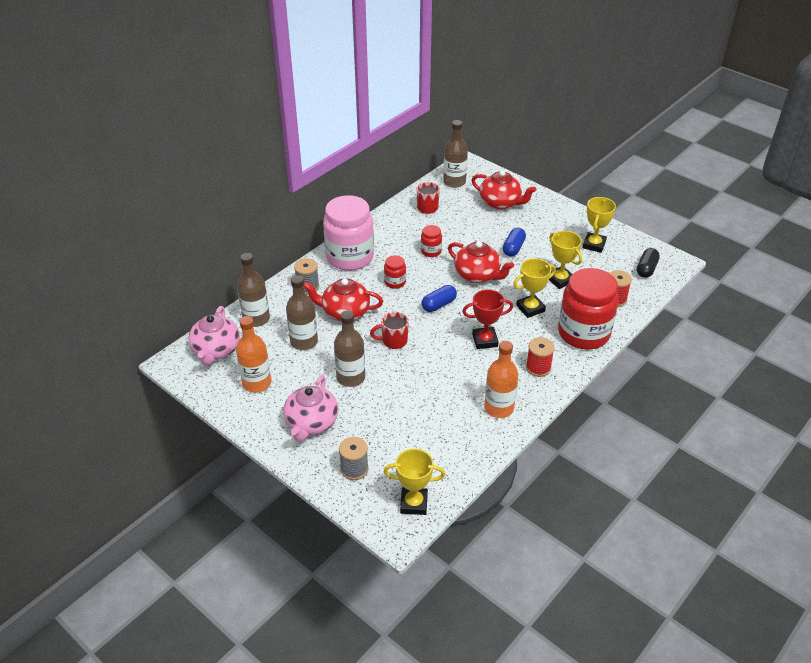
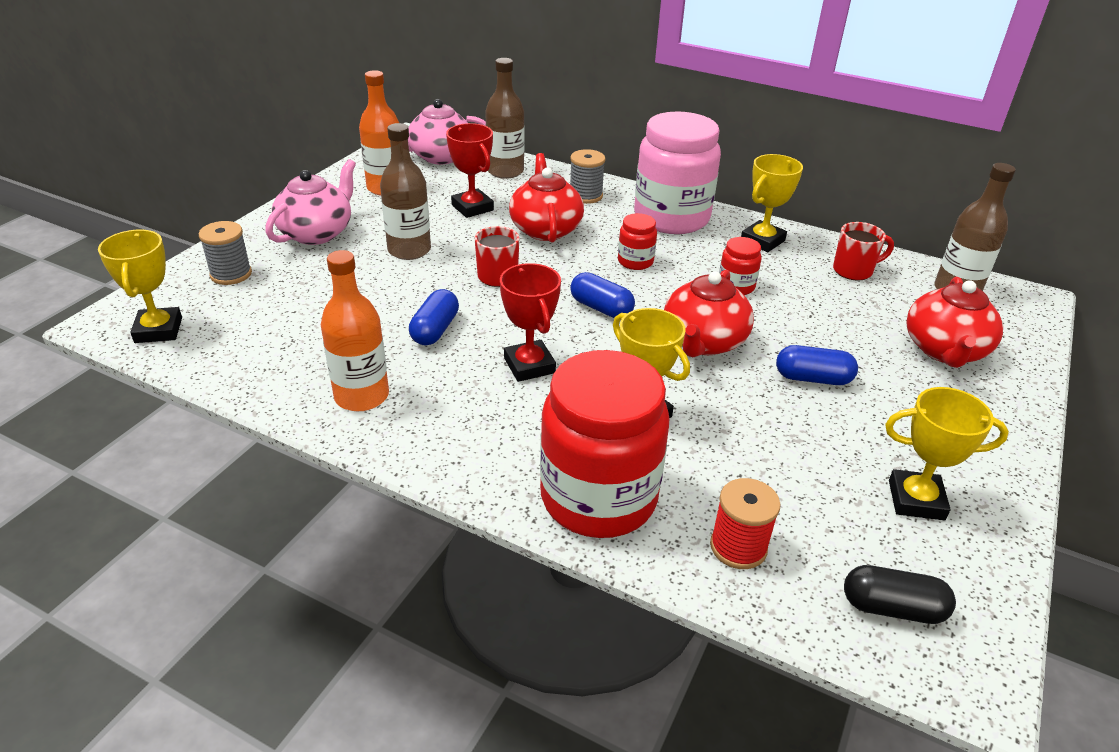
camera: 75 degrees right, 5 degrees down
(304, 342) = (472, 208): brown bottle -> red trophy
(311, 423) = (317, 233): pink teapot -> pink teapot turned 120 degrees clockwise
(444, 373) = (435, 330): none -> blue capsule
(538, 368) = (474, 437): red spool -> none
(560, 280) = (754, 451): yellow trophy -> yellow trophy (762, 241)

